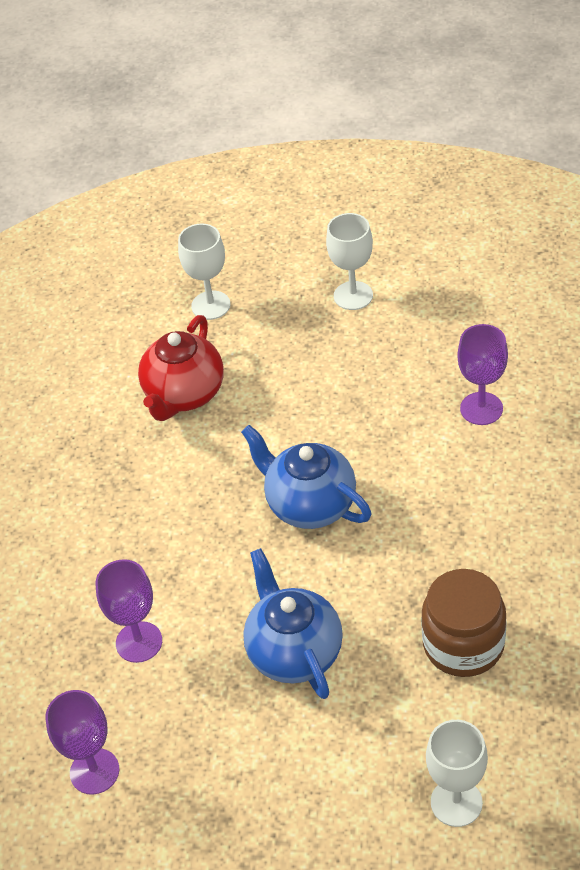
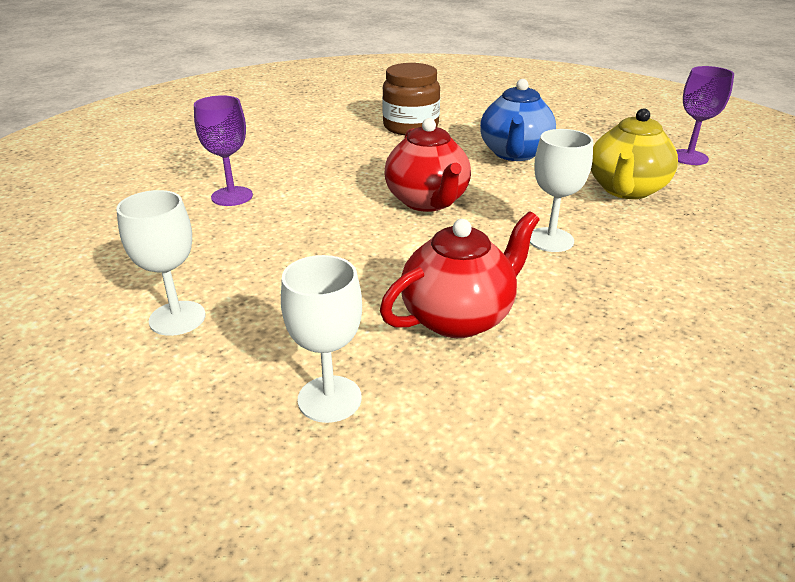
camera: 150 degrees left, 15 degrees down
(139, 642) = (626, 190): purple goblet -> yellow teapot
(310, 504) = (427, 201): blue teapot -> red teapot
(456, 802) = (480, 98): white goblet -> white goblet (550, 240)

